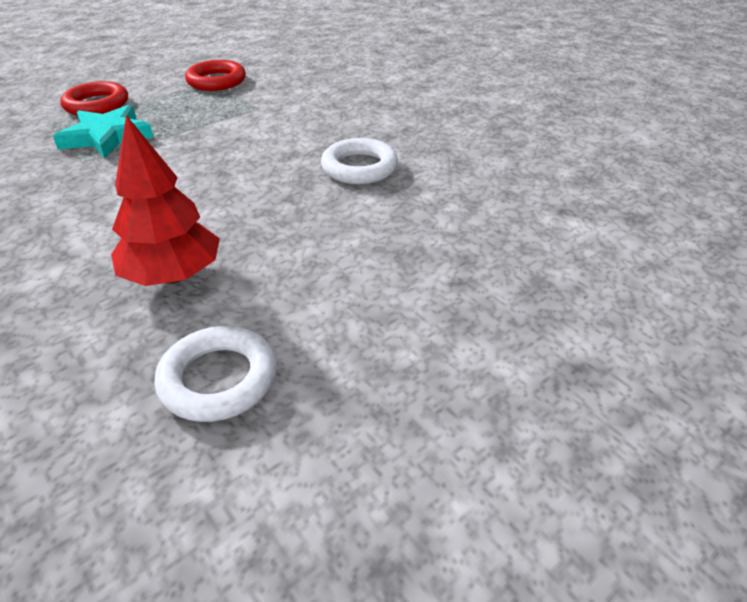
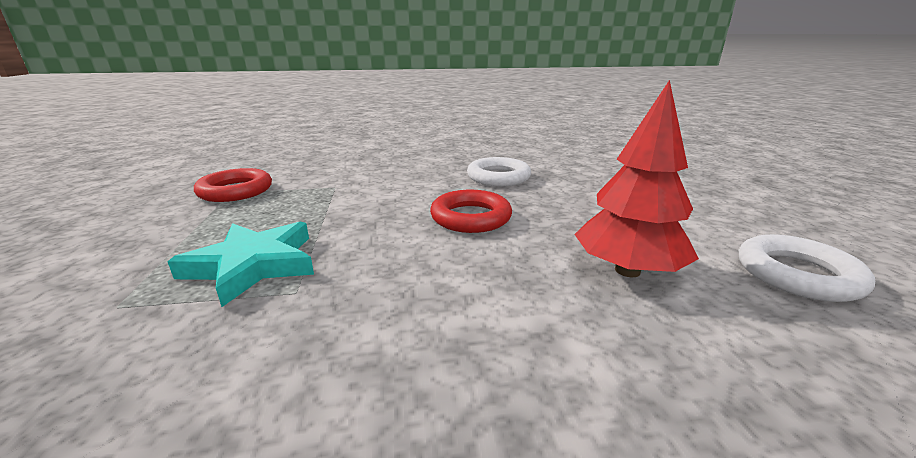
camera: 60 degrees left, 15 degrees down
(97, 104) = (134, 259): red ring -> red ring (471, 217)

